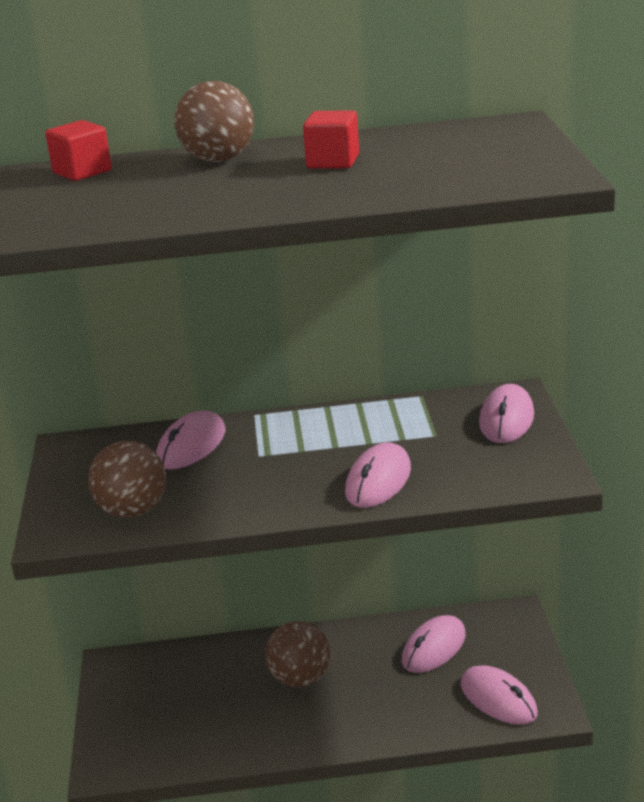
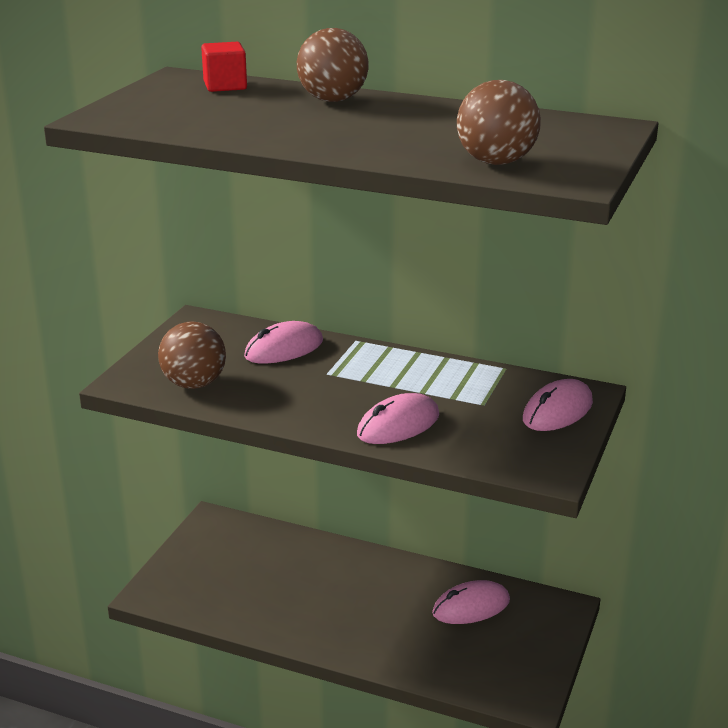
camera: 25 degrees right, 0 degrees up
(300, 678) = (343, 587): brown ball -> brown ball (496, 162)
(333, 162) = (414, 122): red cube -> none
(498, 699) = (491, 671): pink mouse -> none

